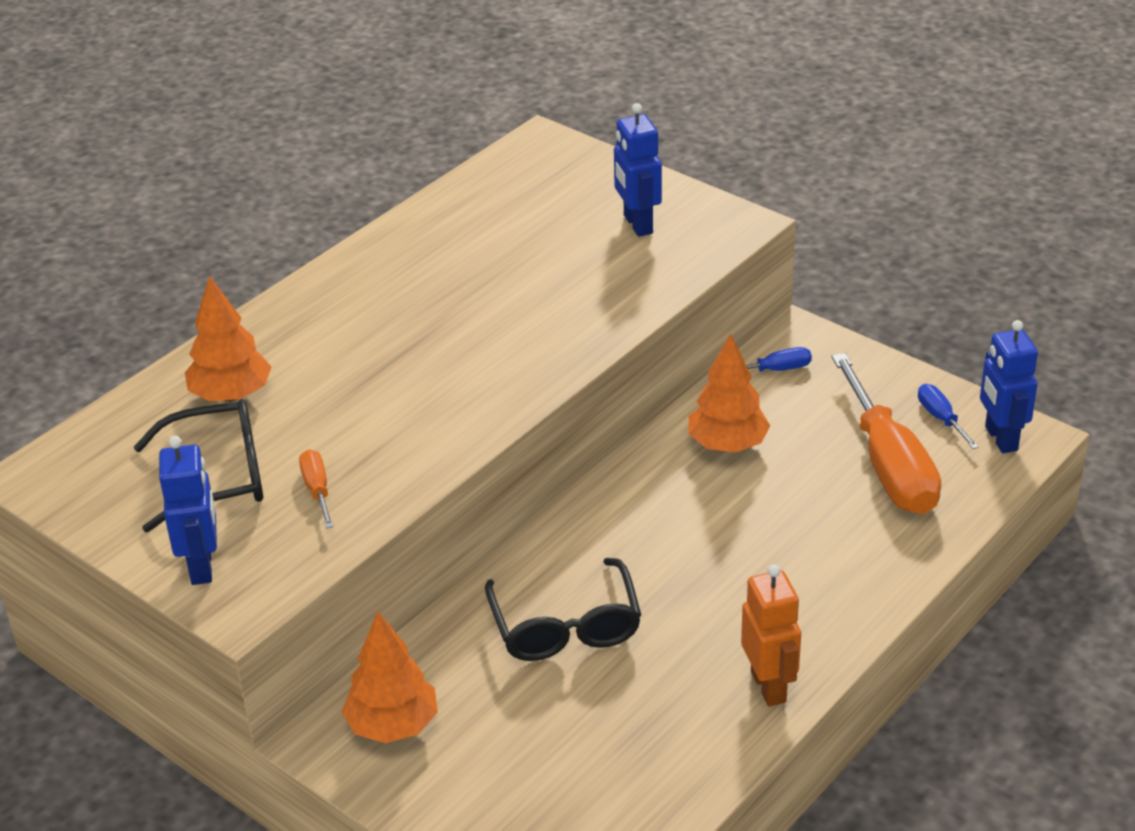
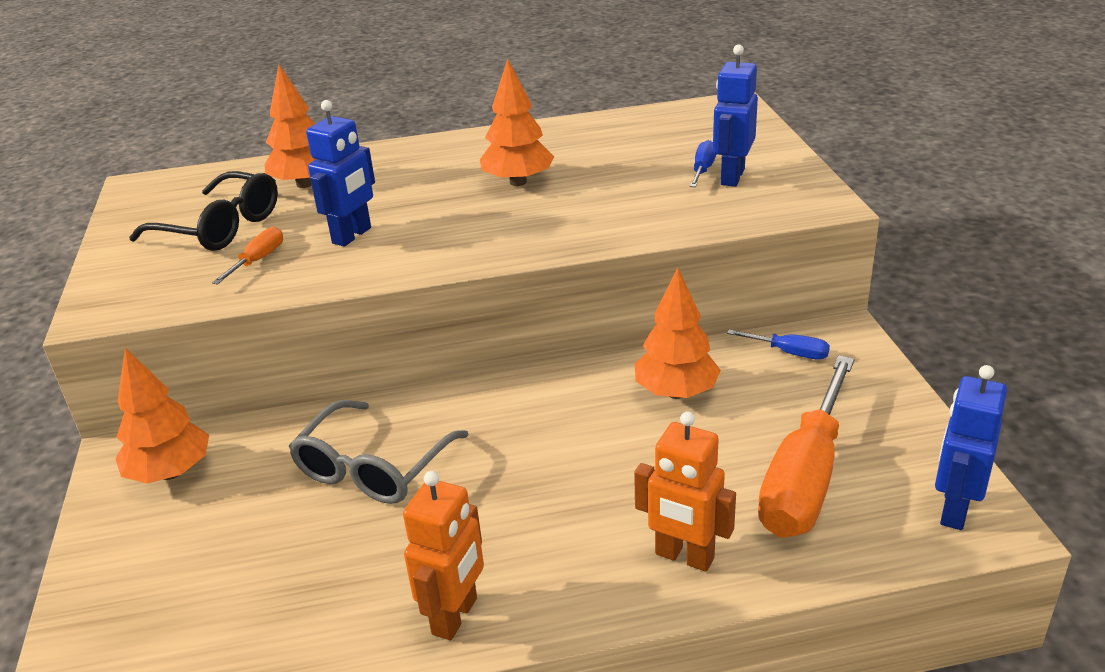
camera: 40 degrees right, 5 degrees down
(202, 566) = (124, 276): blue robot -> blue robot (352, 236)
(451, 305) = (518, 182): none -> orange tree
(565, 626) = (373, 467): black glasses -> grey glasses
(870, 562) = (684, 557): none -> orange robot
(941, 418) = (907, 462): blue screwdriver -> blue screwdriver (703, 170)

